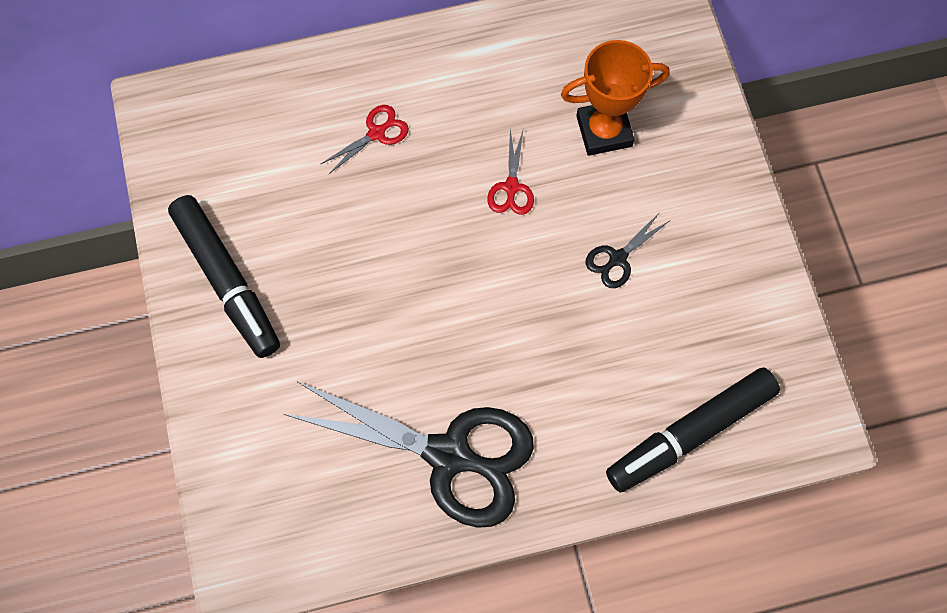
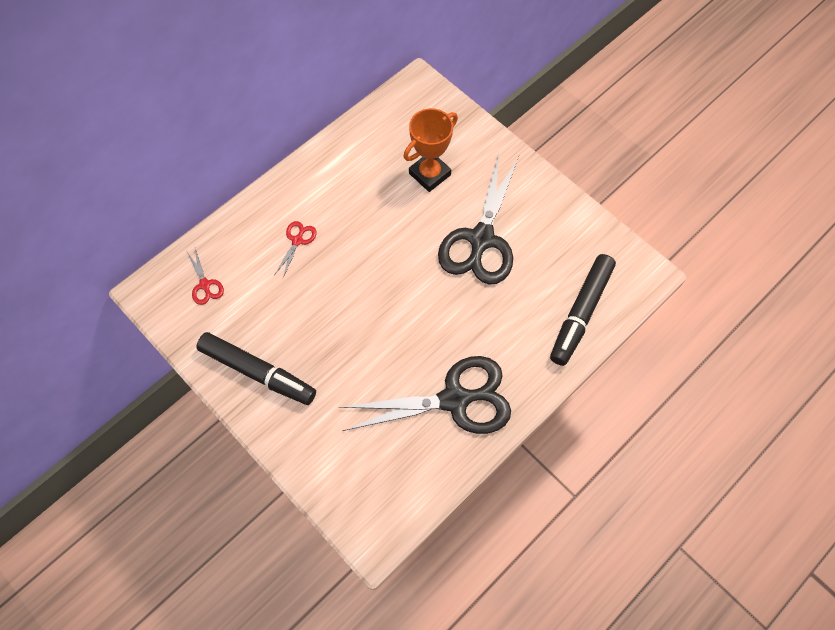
camera: 30 degrees left, 5 degrees down
(511, 187) = (396, 231): red scissors -> red scissors (205, 285)
(617, 258) = (481, 240): black scissors -> black scissors, size x2.41

